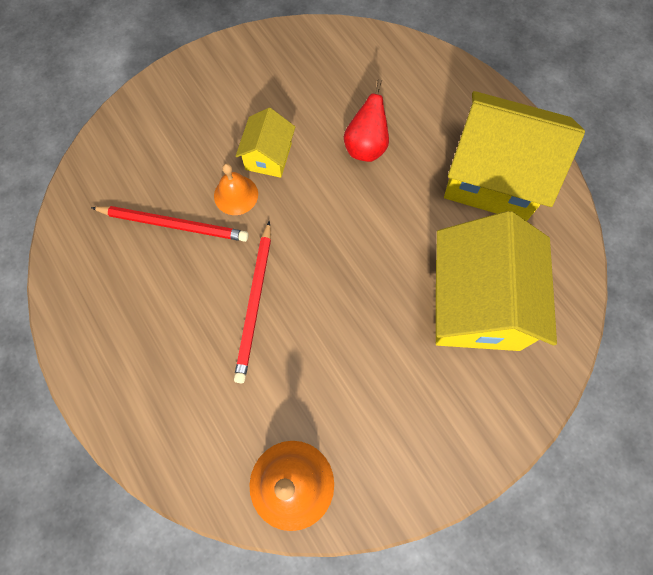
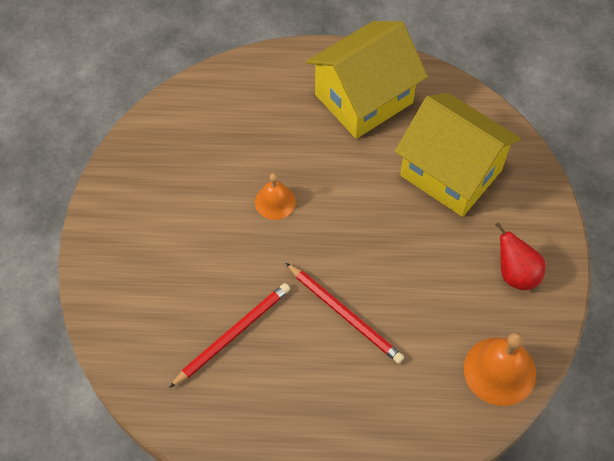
camera: 55 degrees left, 10 degrees down
(236, 195) = (242, 274): orange bell -> orange bell (275, 201)
(268, 156) = (226, 231): yellow house -> none
(366, 147) = (273, 161): red pear -> red pear (515, 274)

